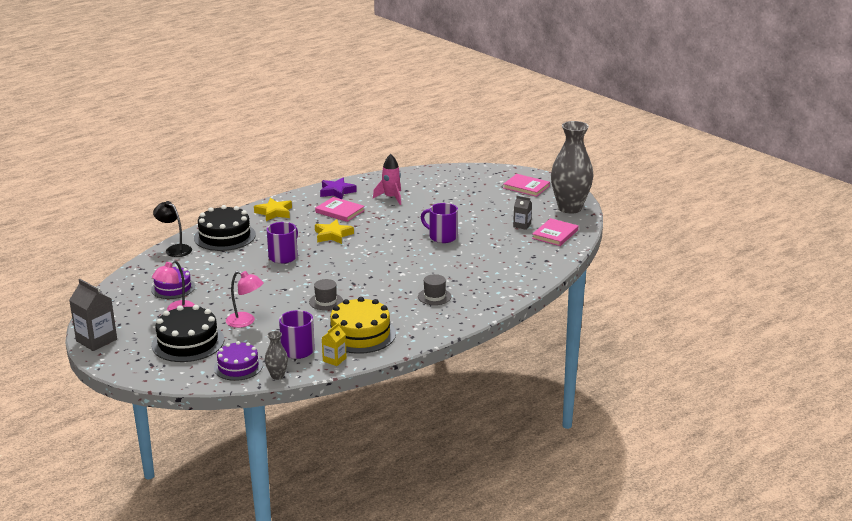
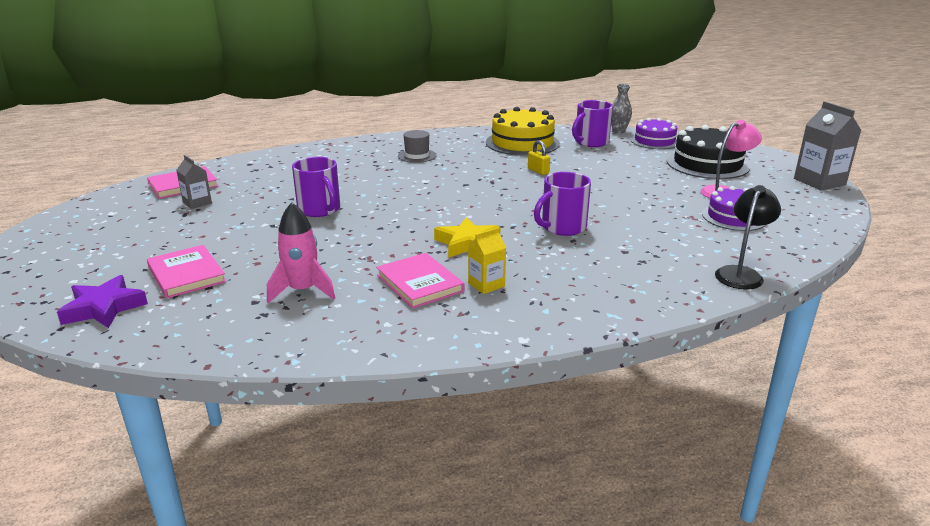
camera: 155 degrees left, 0 degrees up
(174, 249) = (741, 274): black lamp -> black lamp turned 120 degrees counterclockwise
(225, 236) = (649, 279): black cake -> none
(245, 322) = (639, 169): pink lamp -> none
(274, 212) = (540, 309): yellow star -> none
(326, 301) = (538, 171): grey hat -> yellow padlock
(334, 359) = (560, 132): yellow carton -> yellow carton (486, 285)
(337, 191) = (383, 332): purple star -> purple star (104, 308)
(526, 187) = (66, 258): pink book -> pink book (186, 274)
(569, 208) = (91, 211): grey vase -> none

